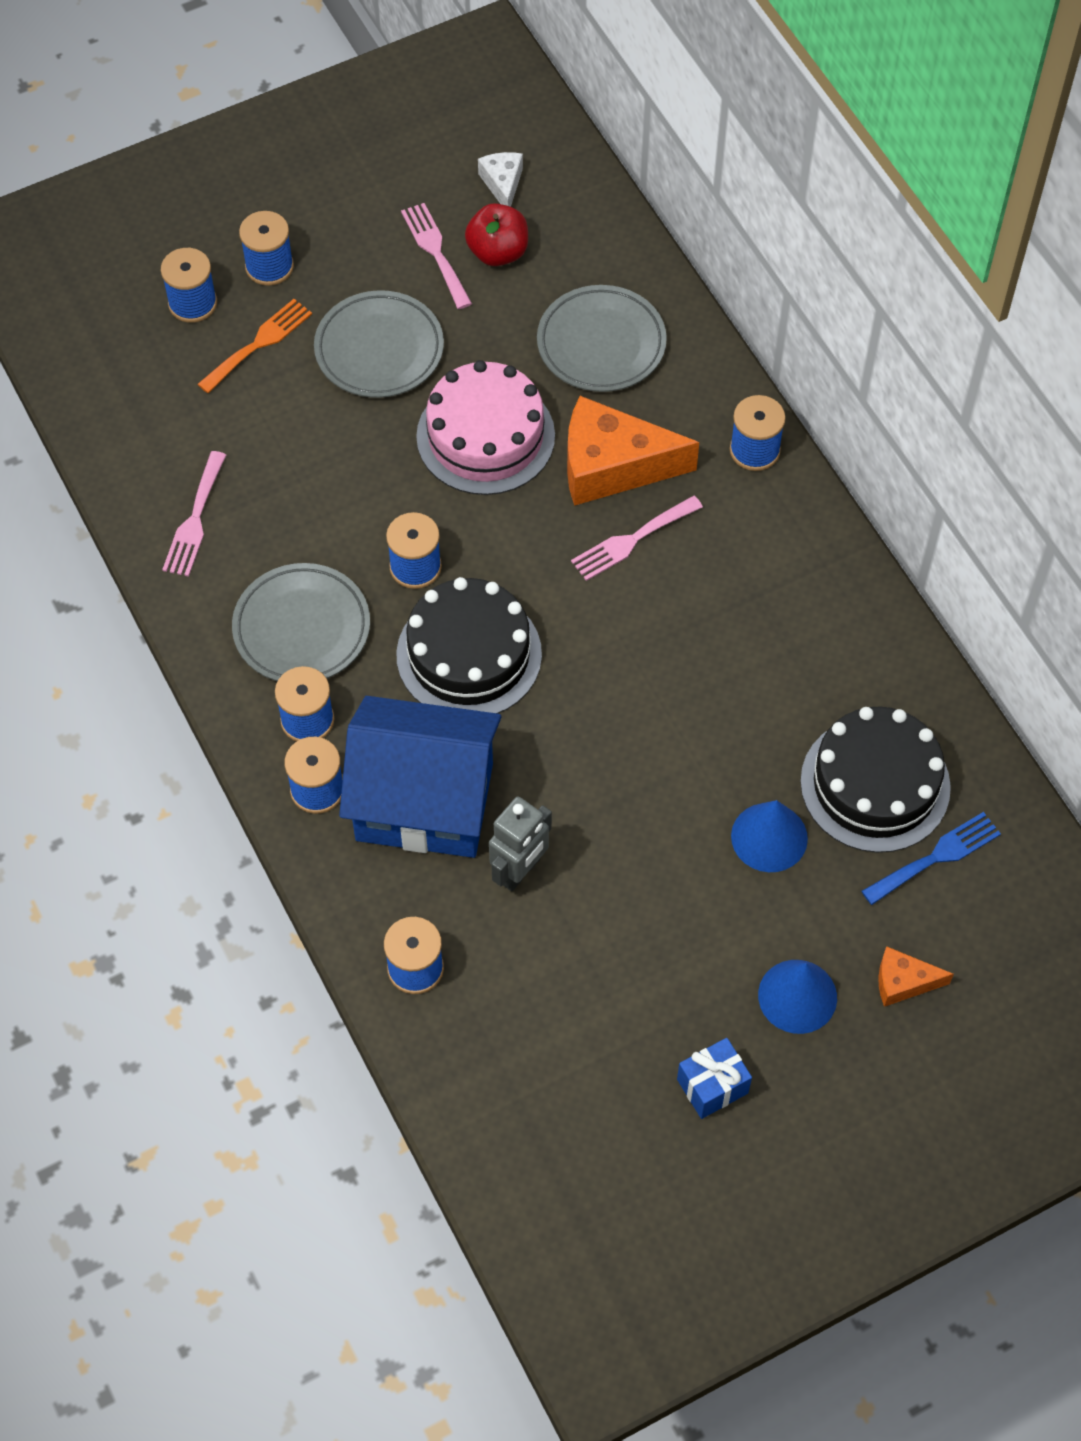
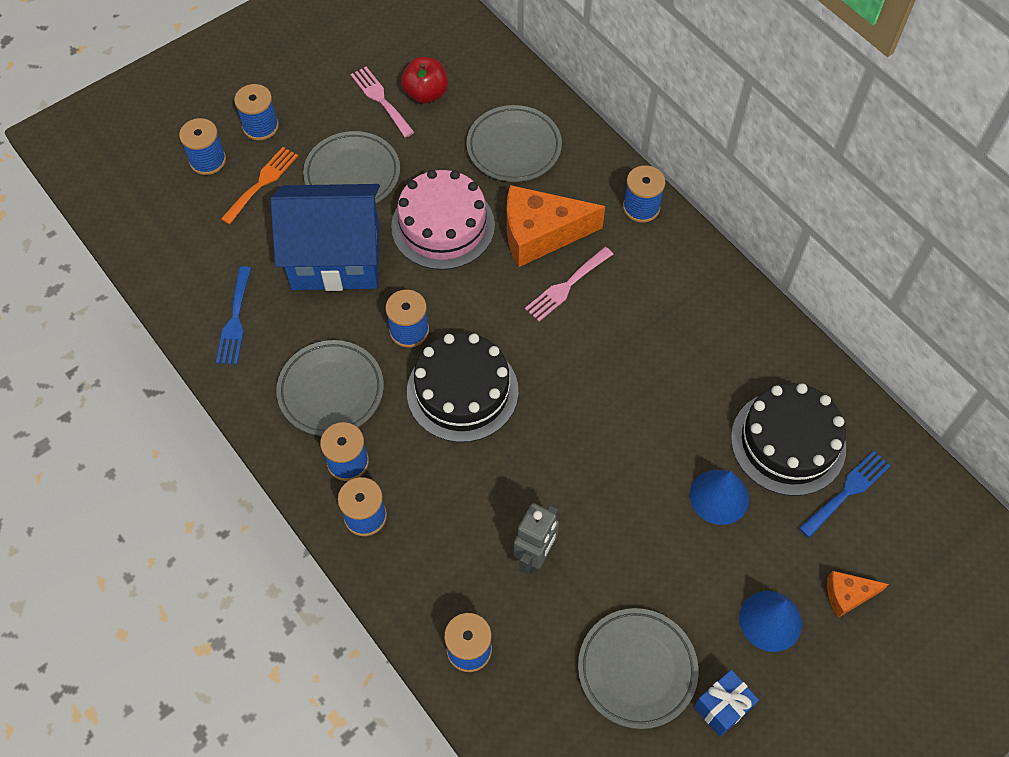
camera: 10 degrees left, 0 degrees up
(195, 520) = (235, 320): pink fork -> blue fork
(424, 801) = (450, 512): blue house -> blue house (336, 258)
(502, 184) = (420, 46): white cheese -> none
(617, 1025) = (637, 669): none -> grey plate

